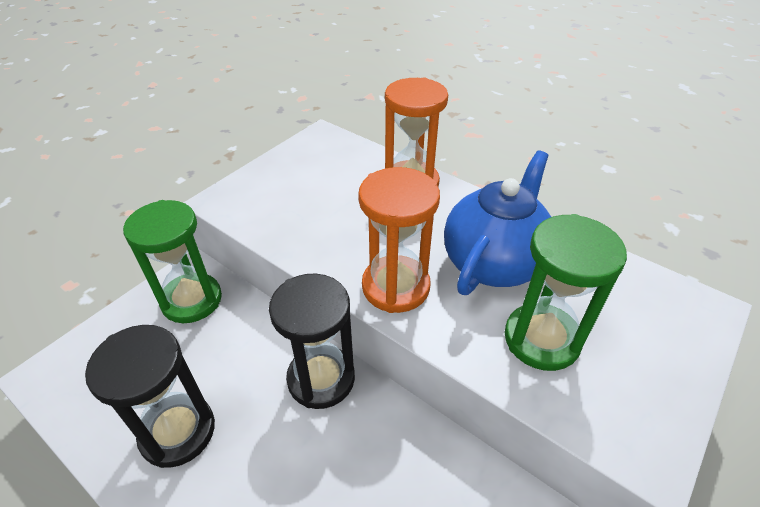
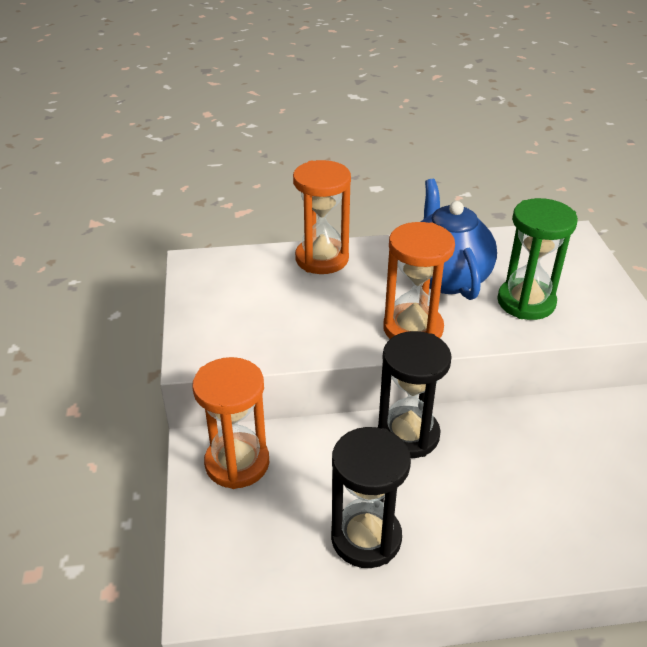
camera: 45 degrees left, 5 degrees down
(192, 300) = (237, 463): green hourglass -> orange hourglass

